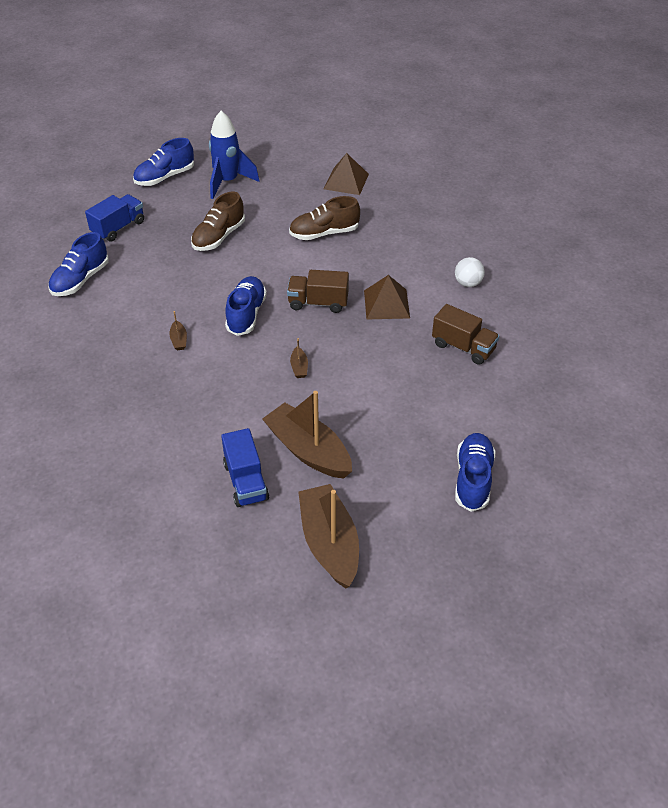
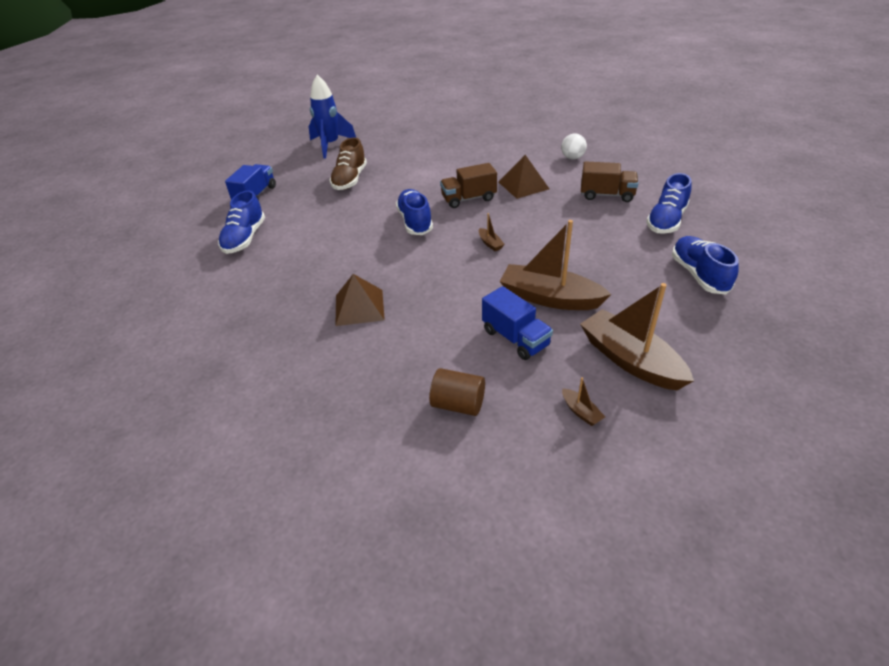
camera: 20 degrees left, 5 degrees down
(153, 526) = (458, 404): none -> brown cylinder
(165, 177) = (273, 155): blue shoe -> blue shoe (666, 221)
(179, 340) = (369, 255): brown boat -> brown boat (581, 412)
(324, 233) = (435, 156): brown shoe -> none
(346, 181) = (426, 124): brown pyramid -> brown pyramid (359, 307)

